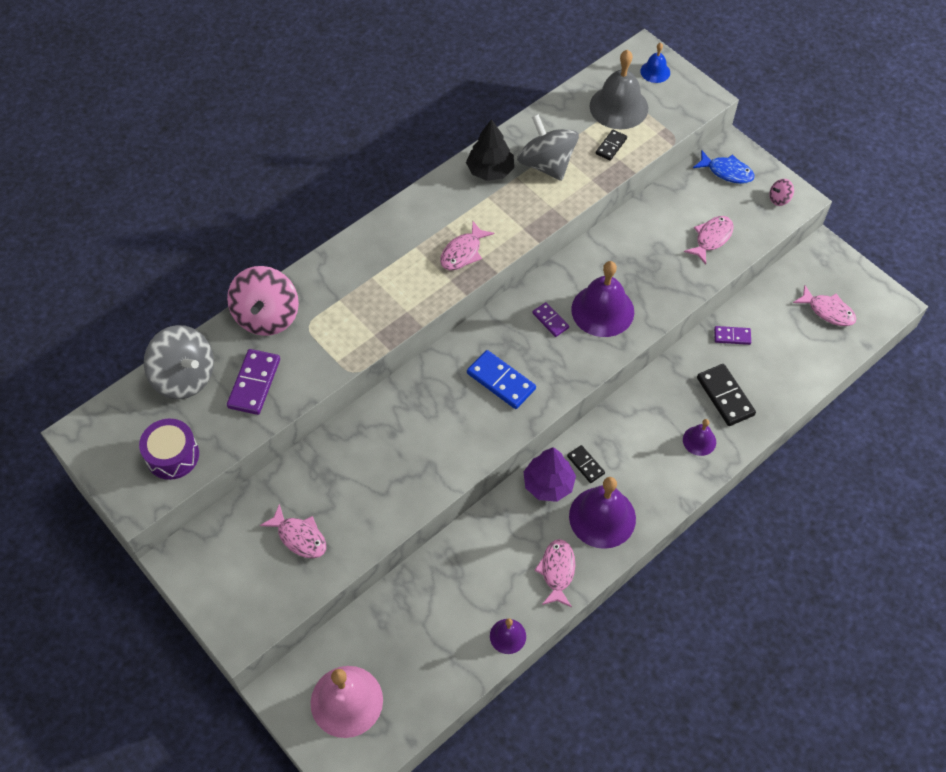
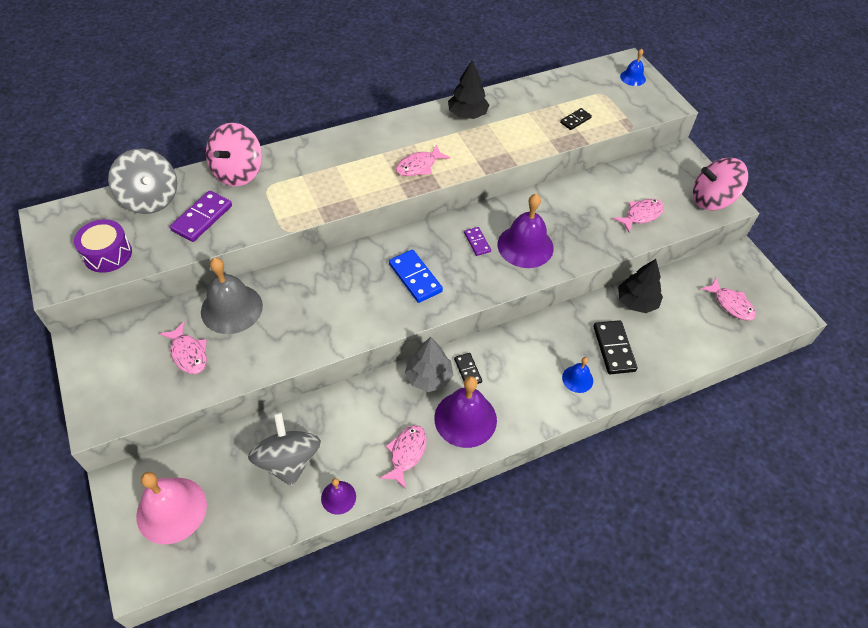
camera: 15 degrees right, 5 degrees down
(546, 164) = (516, 121): grey spinning top -> grey spinning top (288, 461)
(548, 484) = (428, 377): purple tree -> grey tree
(618, 107) = (592, 95): grey bell -> grey bell (231, 308)
(699, 440) = (577, 379): purple bell -> blue bell
(727, 172) = (672, 169): blue fish -> none
(732, 336) = (636, 302): purple domino -> black tree
(779, 199) = (712, 200): pink spinning top -> pink spinning top, size x2.33

